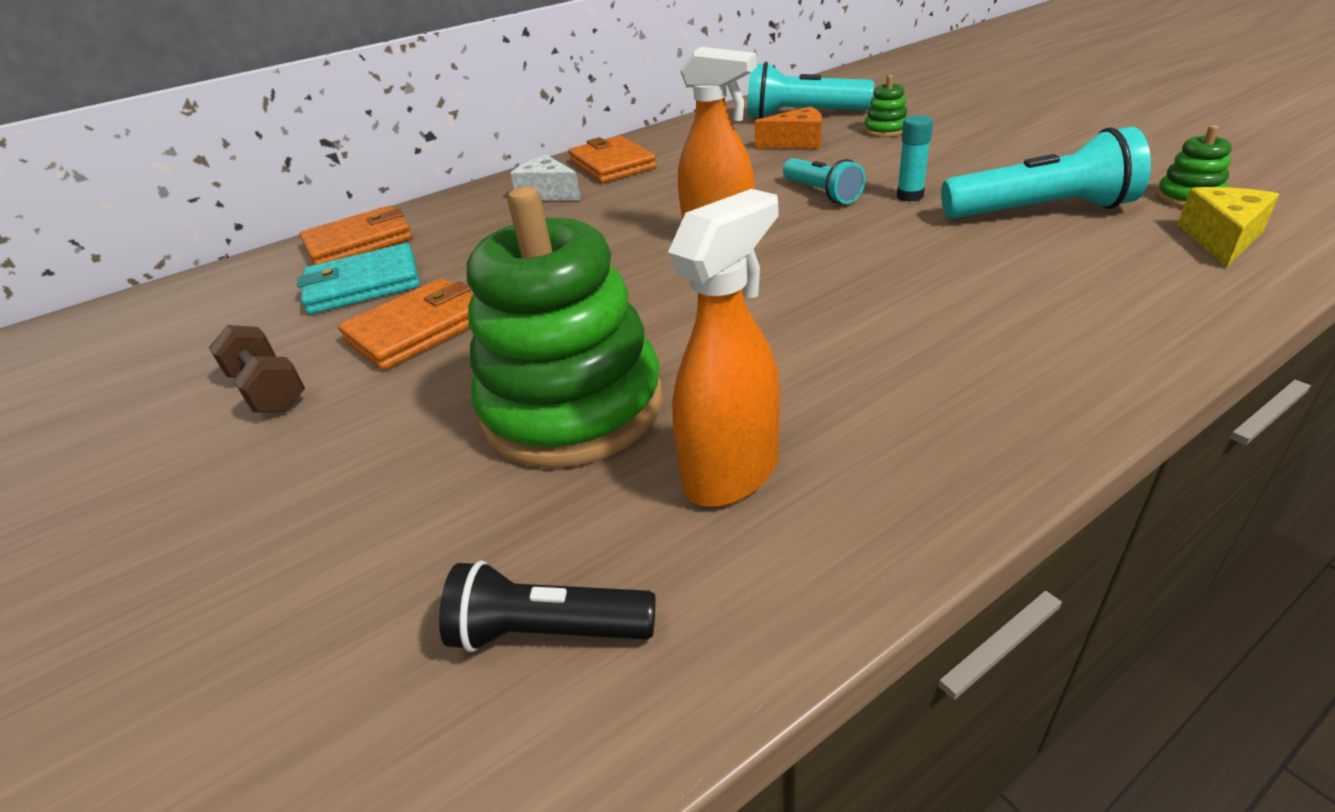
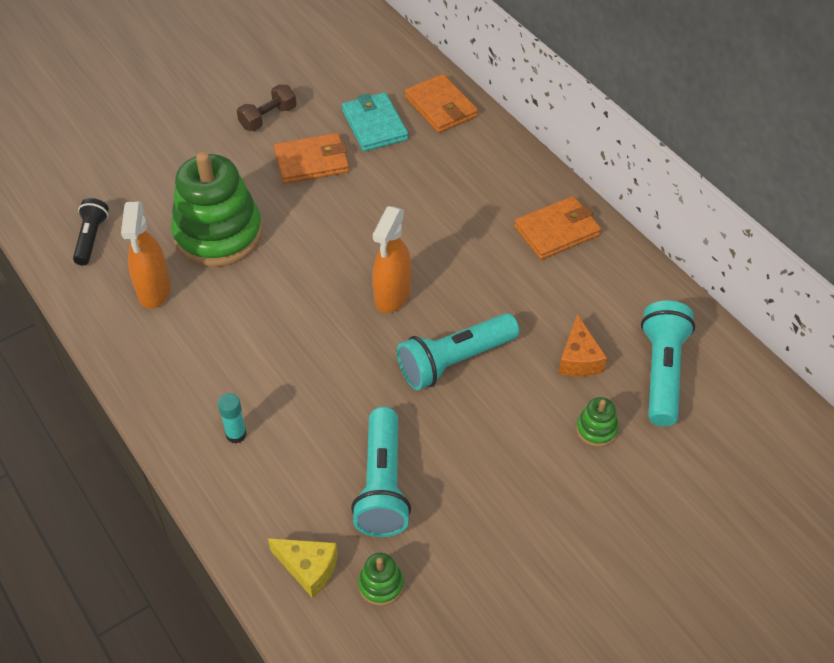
camera: 85 degrees right, 15 degrees up
(418, 329) = (311, 162): orange wallet -> orange wallet turned 60 degrees counterclockwise
(548, 193) = (502, 196): white cheese -> none
(732, 473) = (154, 291): orange spray bottle -> orange spray bottle turned 45 degrees clockwise
(822, 193) = (454, 361): turquoise flashlight -> turquoise flashlight, size x1.64
(910, 196) = (433, 414): turquoise glue stick -> turquoise glue stick (236, 434)

